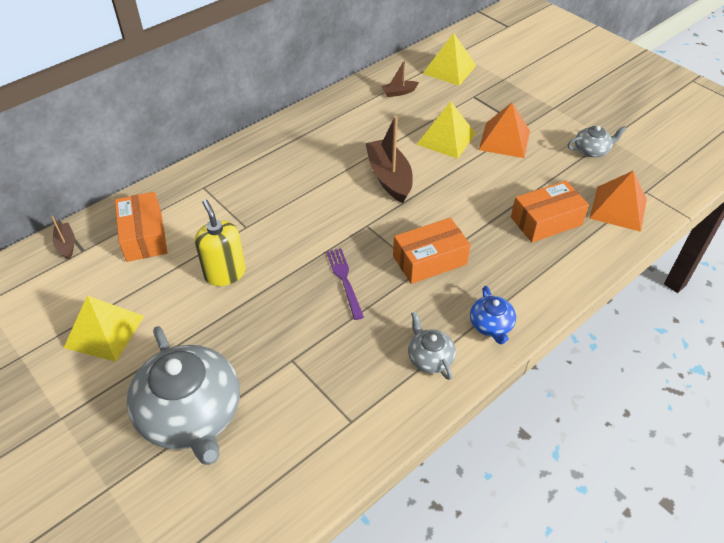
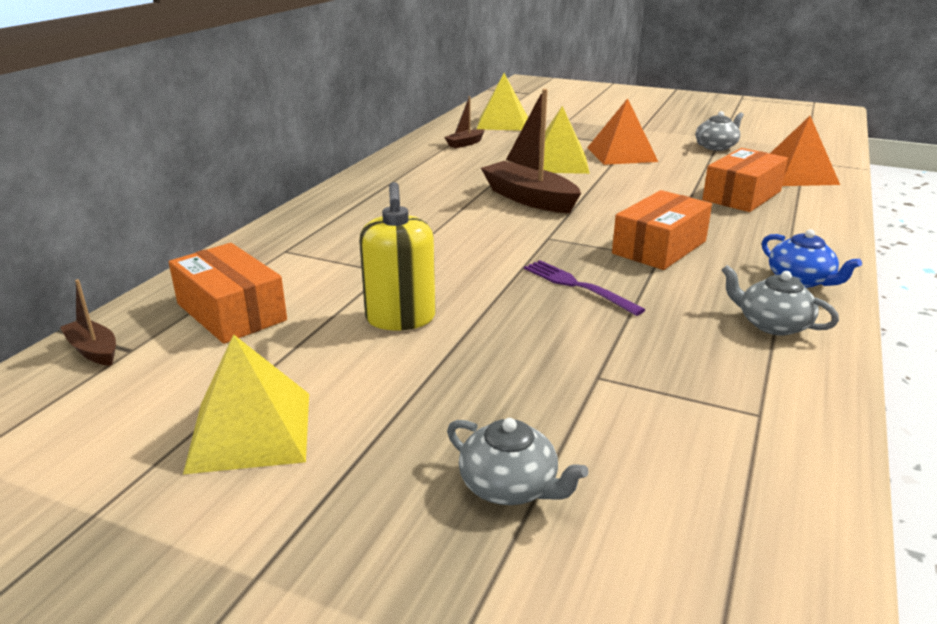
camera: 25 degrees left, 20 degrees down
(191, 414) = (510, 486): grey teapot -> grey teapot, size x0.47
(225, 273) = (400, 318): yellow soap dispenser -> yellow soap dispenser turned 135 degrees counterclockwise

